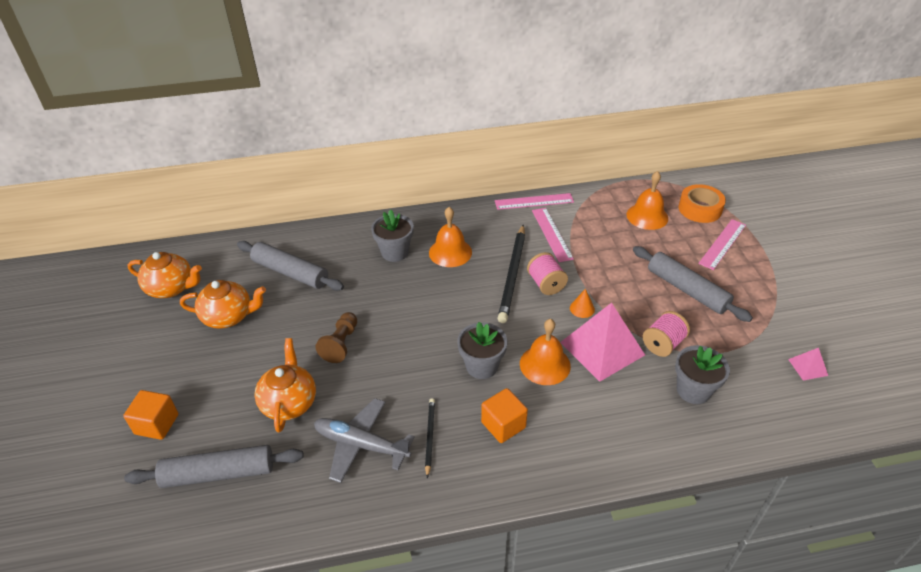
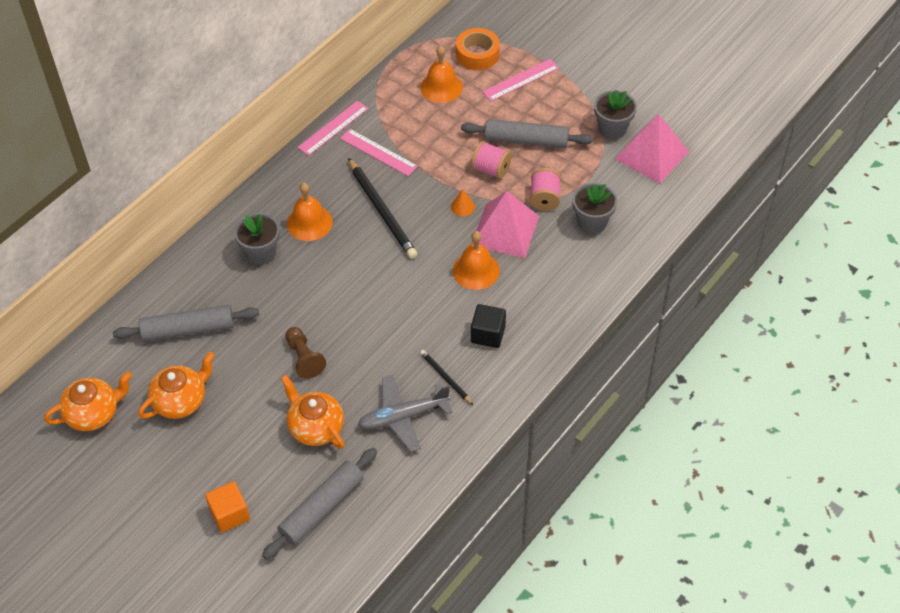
camera: 40 degrees left, 10 degrees up
(482, 366) = (431, 302): grey flower pot -> grey flower pot (612, 129)
(503, 425) = (488, 334): orange cube -> black cube
(546, 284) = (416, 202): pink spool -> pink spool (491, 169)
(722, 244) = (520, 80): pink ruler -> pink ruler turned 60 degrees clockwise
(807, 367) = (651, 155): pink pyramid -> pink pyramid, size x2.23

